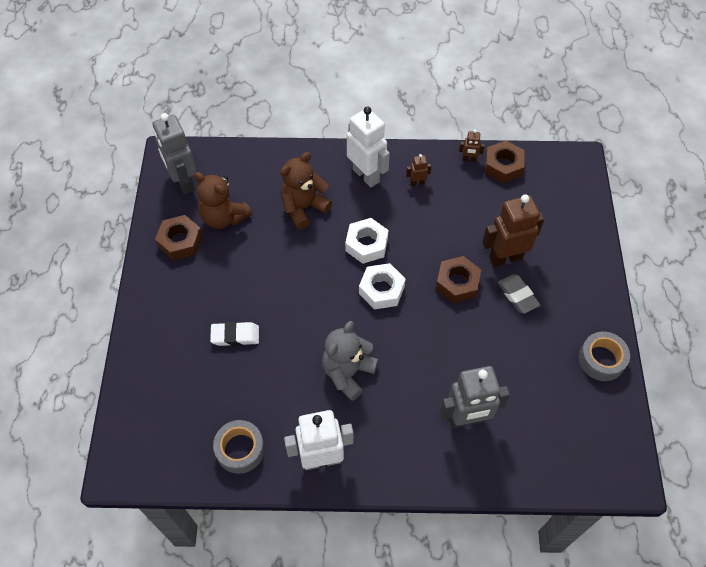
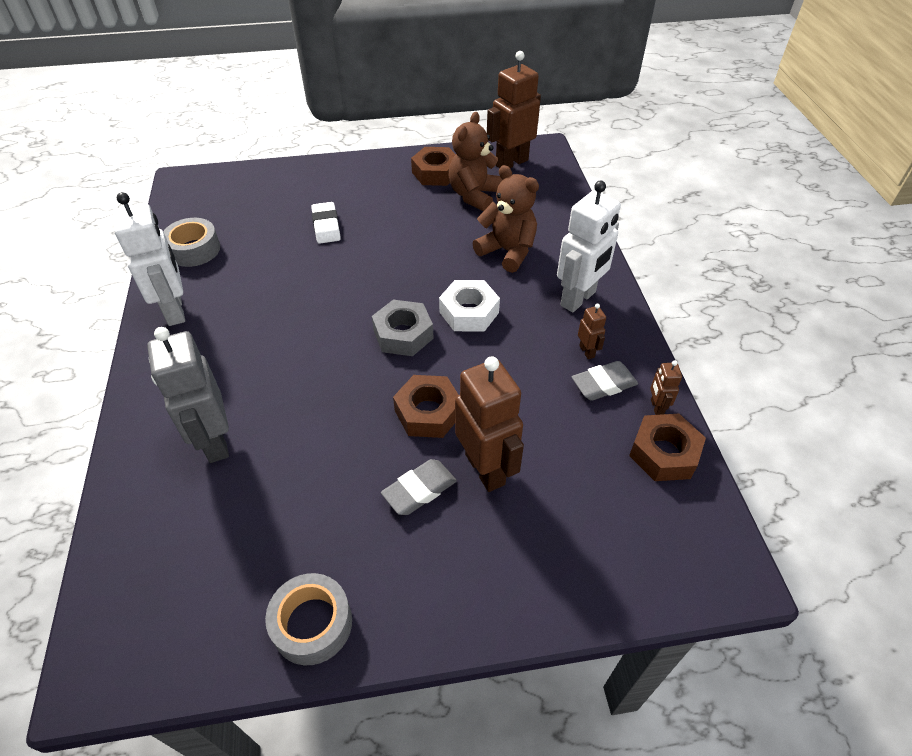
camera: 80 degrees right, 10 degrees down
(184, 182) = (511, 163): grey robot -> brown robot
(348, 373) = (283, 318): grey teddy bear -> none
(381, 290) = (403, 334): white nut -> grey nut
(447, 181) = (603, 384): none -> grey eraser

